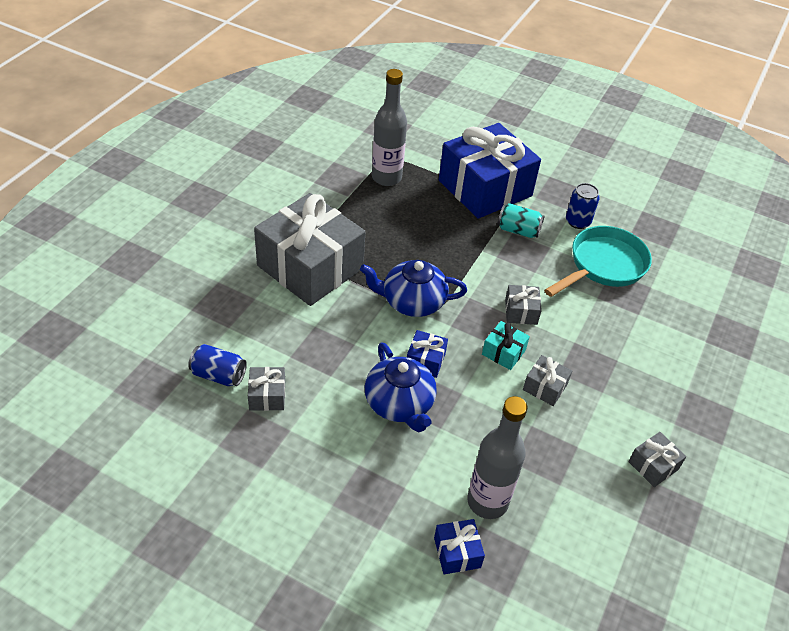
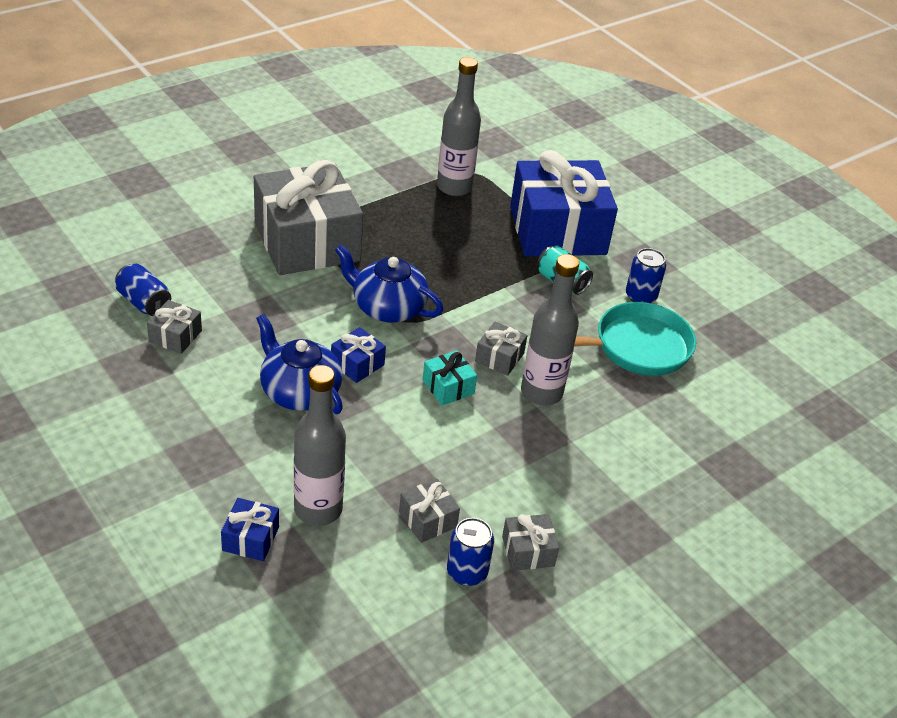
camera: 25 degrees right, 5 degrees down
(399, 404) = (299, 391): blue teapot -> blue teapot turned 135 degrees clockwise
(545, 387) = (467, 434): grey gift -> grey gift (427, 519)
(569, 329) = (541, 392): none -> grey bottle
(626, 503) = (467, 572): none -> blue can

